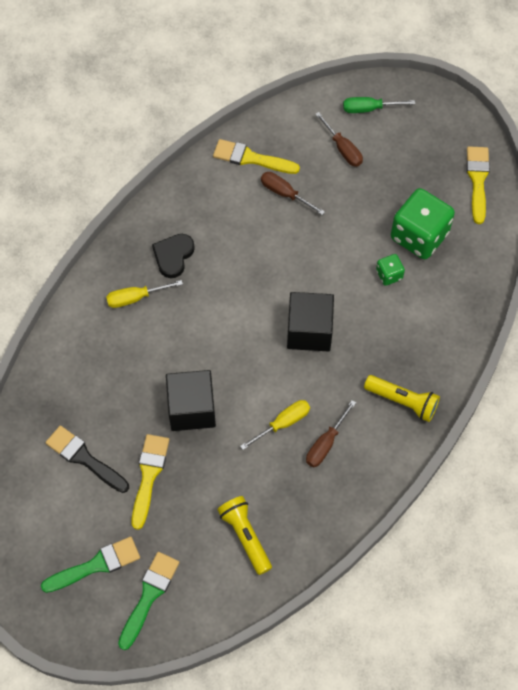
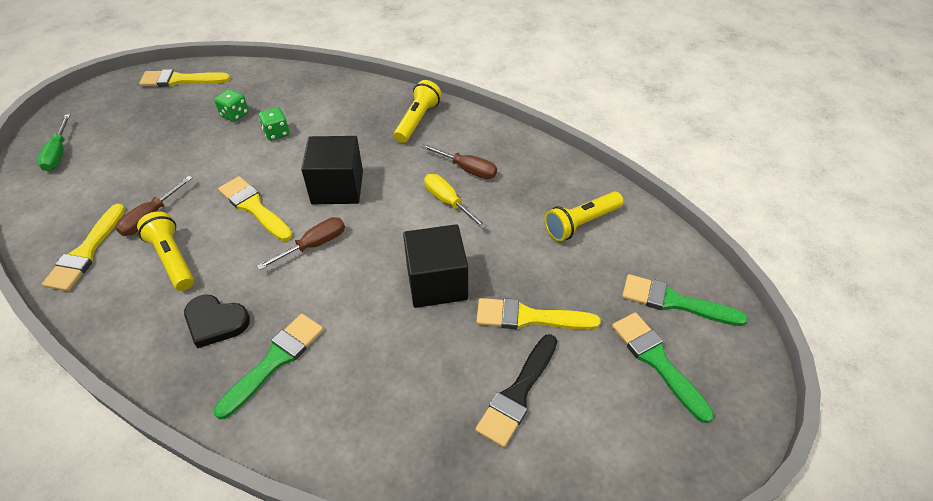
camera: 95 degrees left, 15 degrees down
(135, 298) = (275, 361): yellow screwdriver -> green brush
(238, 217) = (173, 259): none -> yellow flashlight
(290, 267) = (254, 207): none -> yellow brush
(343, 149) = (106, 172): brown screwdriver -> brown screwdriver (315, 245)
(419, 236) = (235, 114): green dice -> green dice, size x0.47

